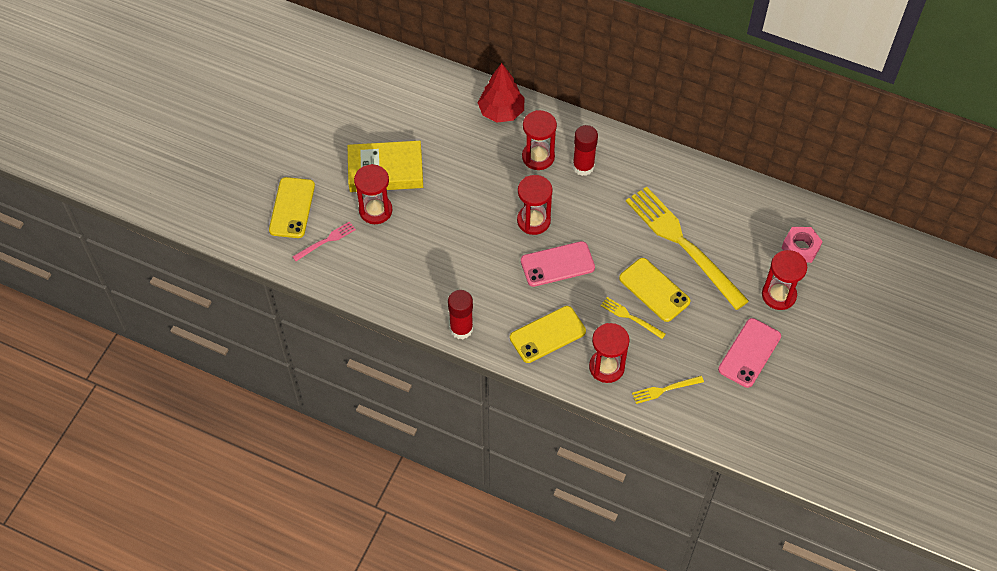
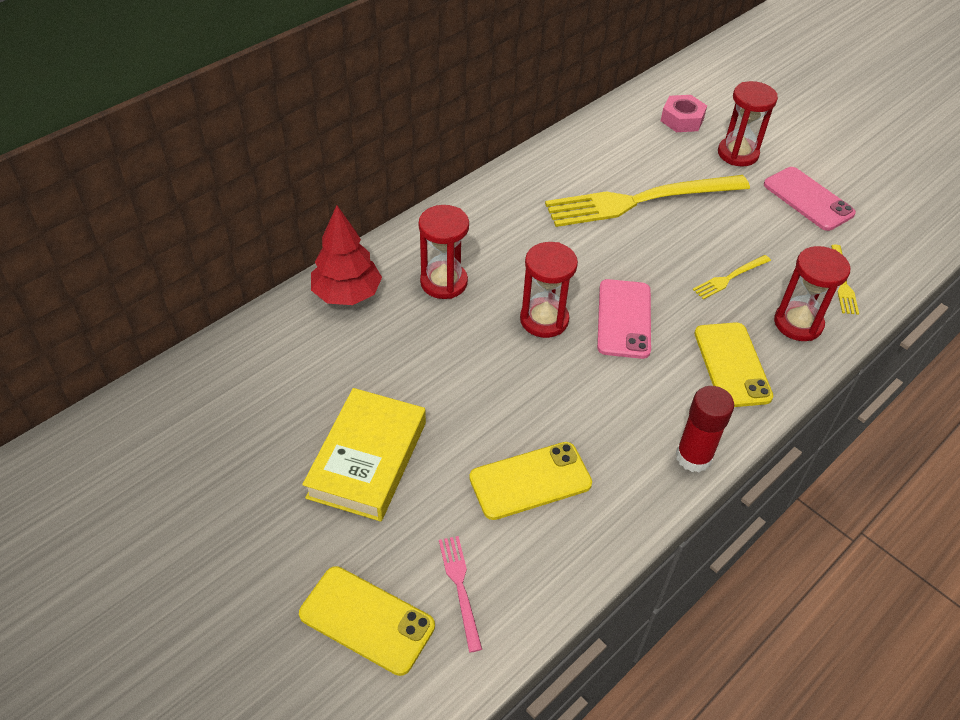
camera: 70 degrees left, 10 degrees down
(375, 210) = (435, 497): red hourglass -> none
(583, 167) = (483, 246): red glue stick -> none
(654, 290) = (696, 244): yellow phone -> yellow phone (530, 481)

